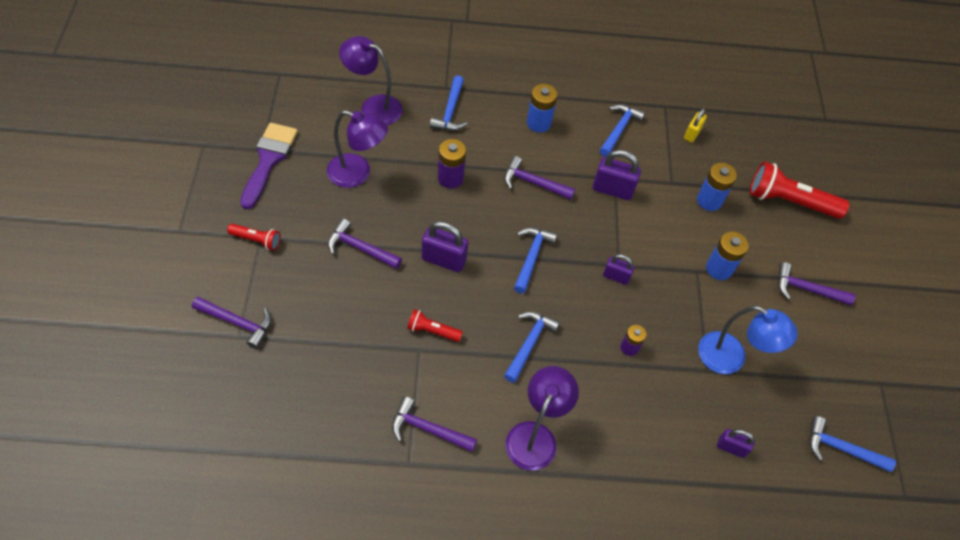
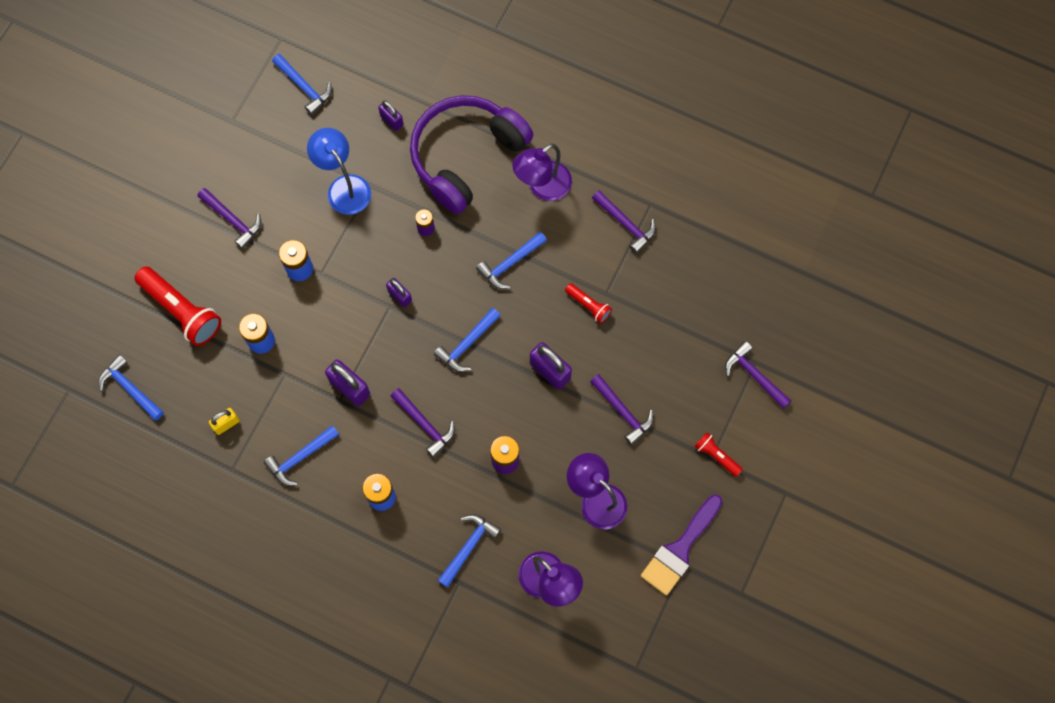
camera: 150 degrees left, 15 degrees up
(632, 438) = (466, 156): none -> purple headphones
(782, 134) = (130, 388): none -> blue hammer

